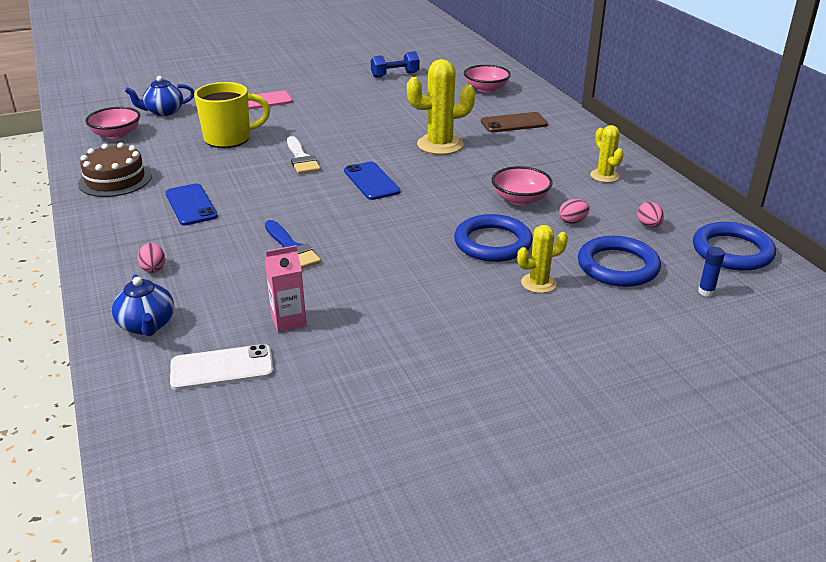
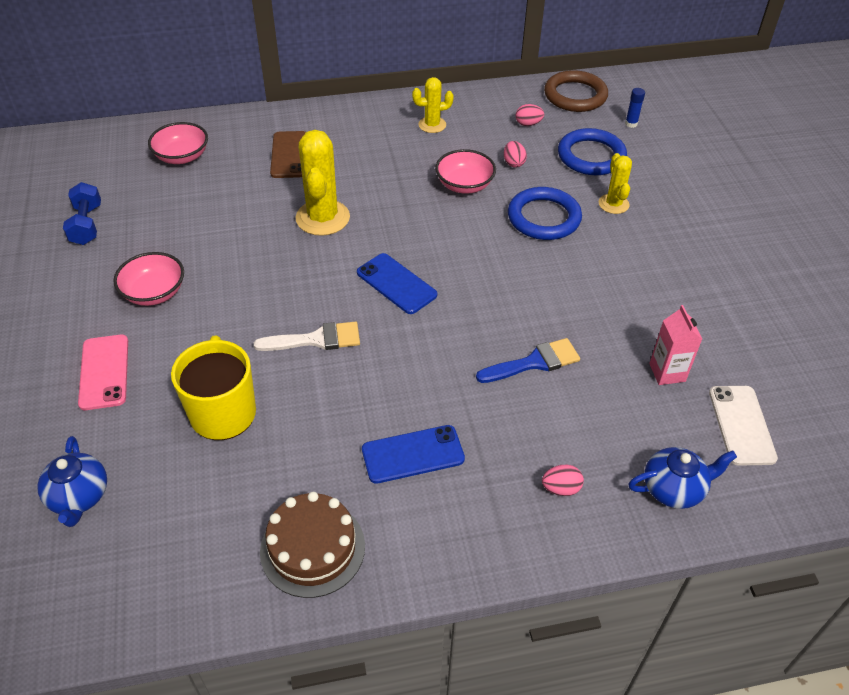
camera: 80 degrees left, 15 degrees up
(116, 134) = (143, 560): pink bowl -> pink bowl (154, 292)
(371, 181) = (396, 284): blue phone -> blue phone turned 60 degrees clockwise
(732, 251) = (575, 95): blue ring -> brown ring

